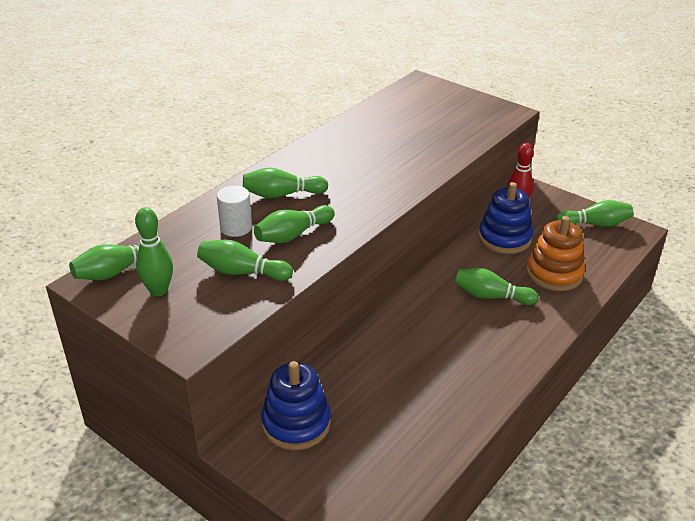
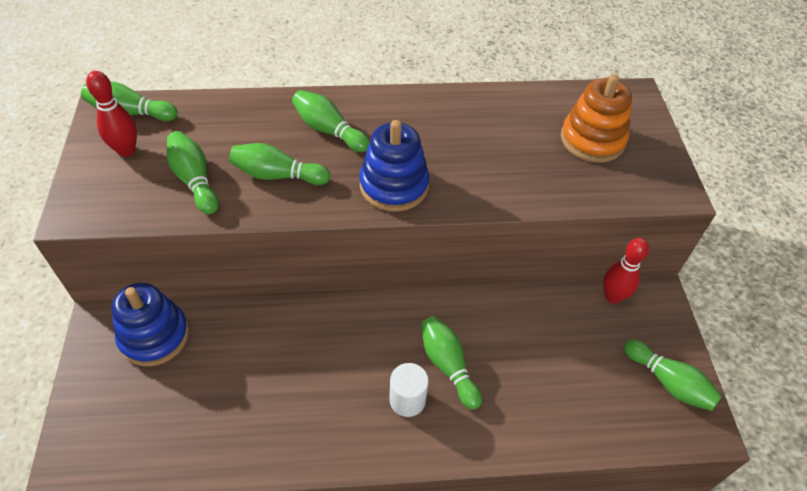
camera: 45 degrees right, 15 degrees up
(158, 290) = (126, 150): green bowling pin -> red bowling pin
(236, 227) = (251, 136): white cylinder -> white cylinder (407, 400)
(504, 238) = (549, 319): blue stacking toy -> blue stacking toy (394, 186)
(554, 273) = (541, 396): orange stacking toy -> orange stacking toy (592, 140)

